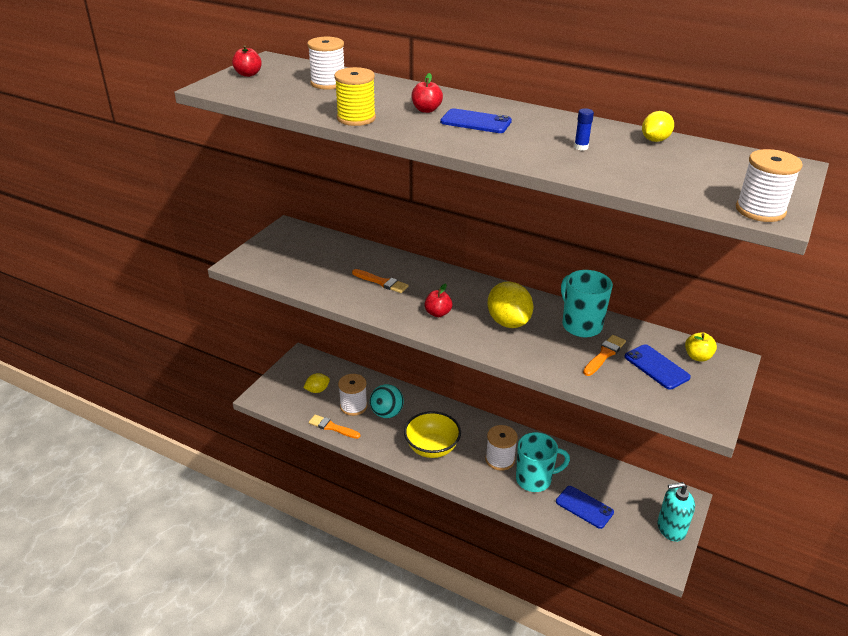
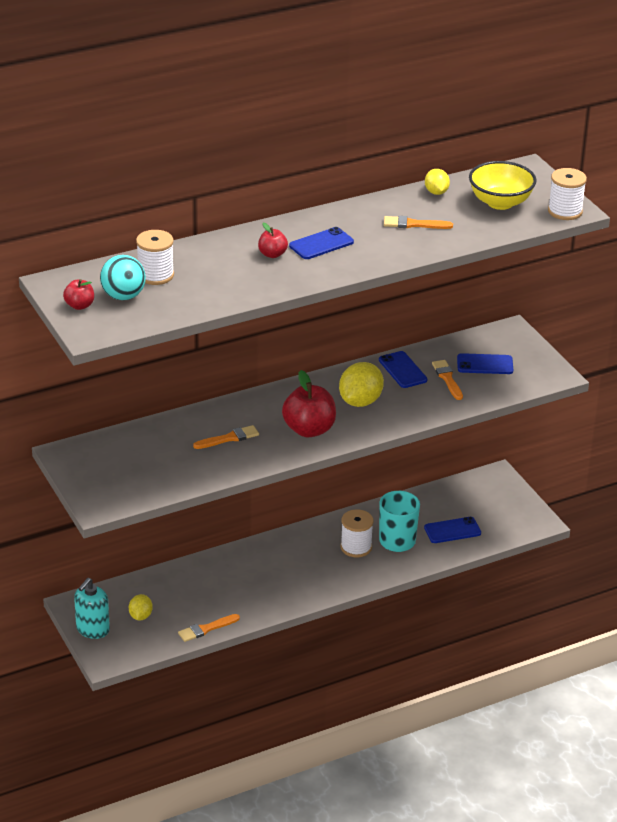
camera: 55 degrees left, 0 degrees up
(353, 406) = (192, 602): white spool -> none
(356, 118) = (251, 290): yellow spool -> none
(387, 413) = (225, 585): turquoise ball -> turquoise ball (123, 296)
(432, 448) = (300, 579): yellow bowl -> yellow bowl (500, 202)
(438, 313) = (309, 429): red apple -> red apple, size x1.92
(508, 322) = (360, 401): yellow lemon -> yellow lemon turned 75 degrees counterclockwise
(581, 147) = (414, 224): blue glue stick -> orange brush
(581, 325) = (402, 370): turquoise mug -> blue phone
(671, 528) = (515, 500): turquoise soap dispenser -> turquoise soap dispenser (92, 629)
(697, 357) = (493, 341): yellow apple -> none

